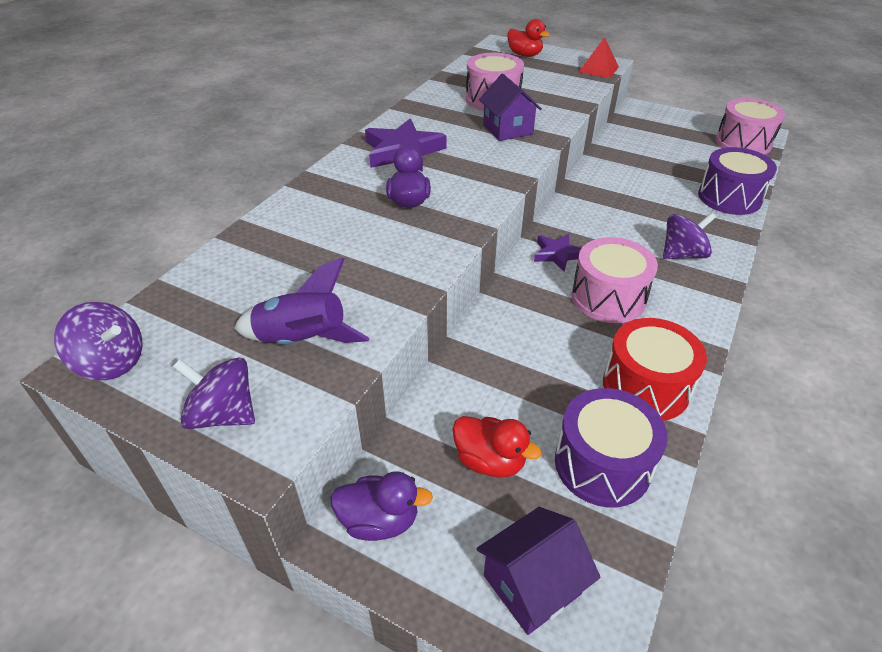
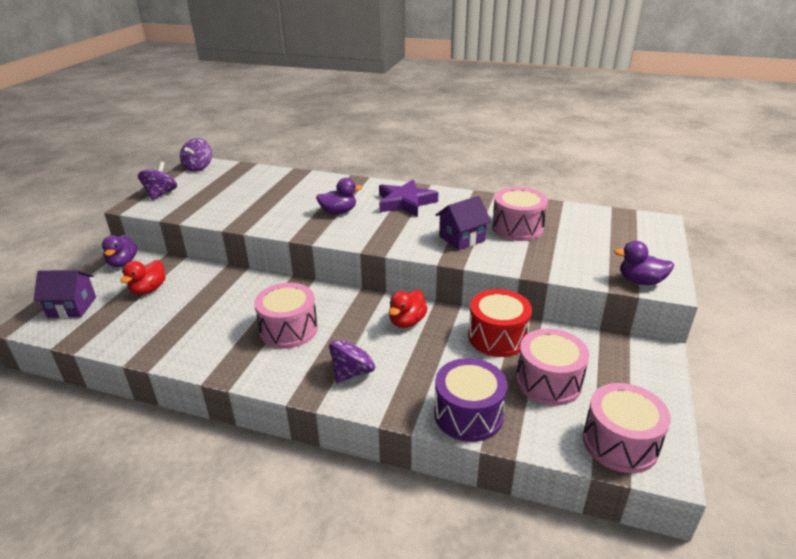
camera: 80 degrees right, 10 degrees down
(302, 341) = (205, 202): purple rocket -> none
(524, 55) = (638, 236): red duck -> red duck (407, 322)
(532, 584) = (72, 307): purple house -> purple house turned 45 degrees counterclockwise
(557, 254) = (340, 304): purple star -> none
(598, 69) = (640, 281): red pyramid -> purple duck
(602, 464) = (135, 328): purple drum -> none
(645, 387) = (194, 346): red drum -> red drum (497, 337)
(680, 156) = (548, 381): none -> pink drum
(682, 254) = (353, 372): purple spinning top -> purple spinning top turned 105 degrees counterclockwise

